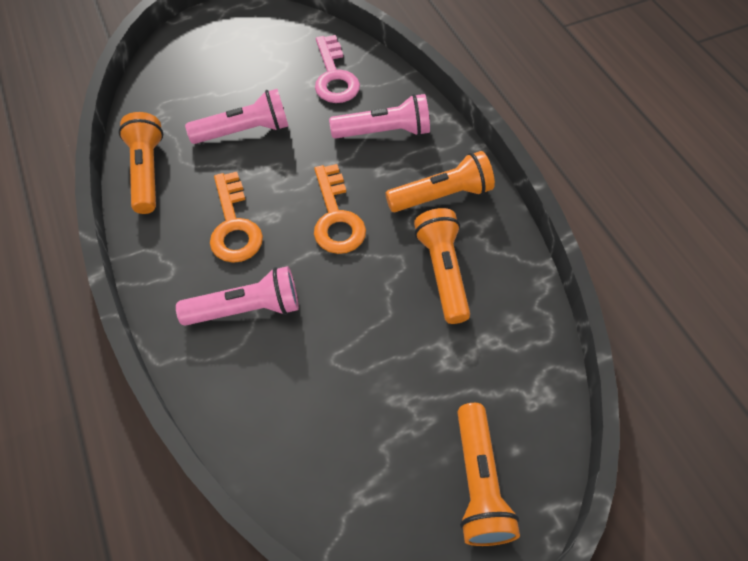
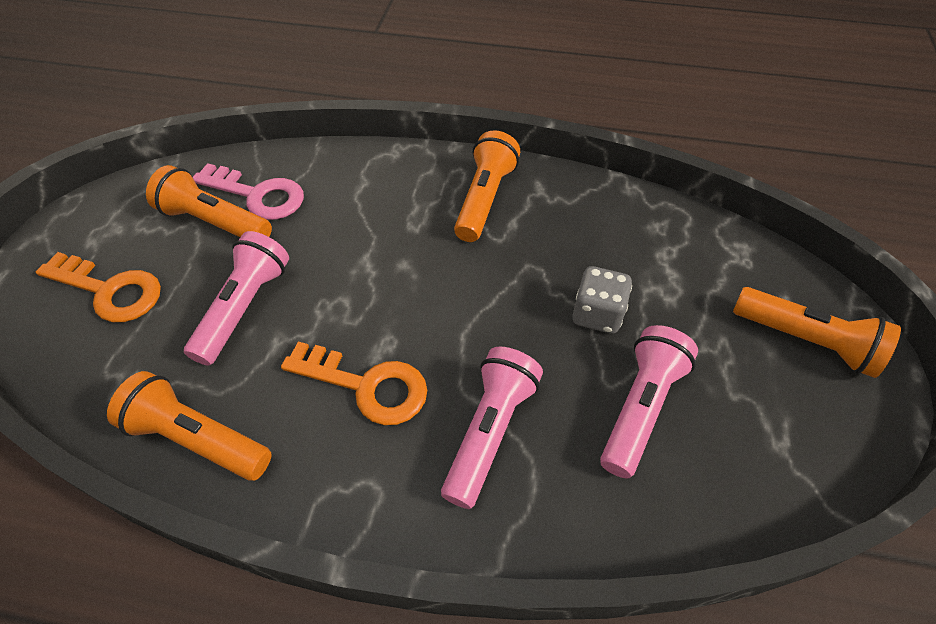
camera: 55 degrees left, 5 degrees down
(336, 217) = (439, 289): orange key -> orange key (110, 290)
(384, 132) = (370, 197): pink flashlight -> pink flashlight (641, 407)
(389, 322) = (597, 314): none -> grey dice
(443, 272) = (570, 244): orange flashlight -> orange flashlight (214, 222)

